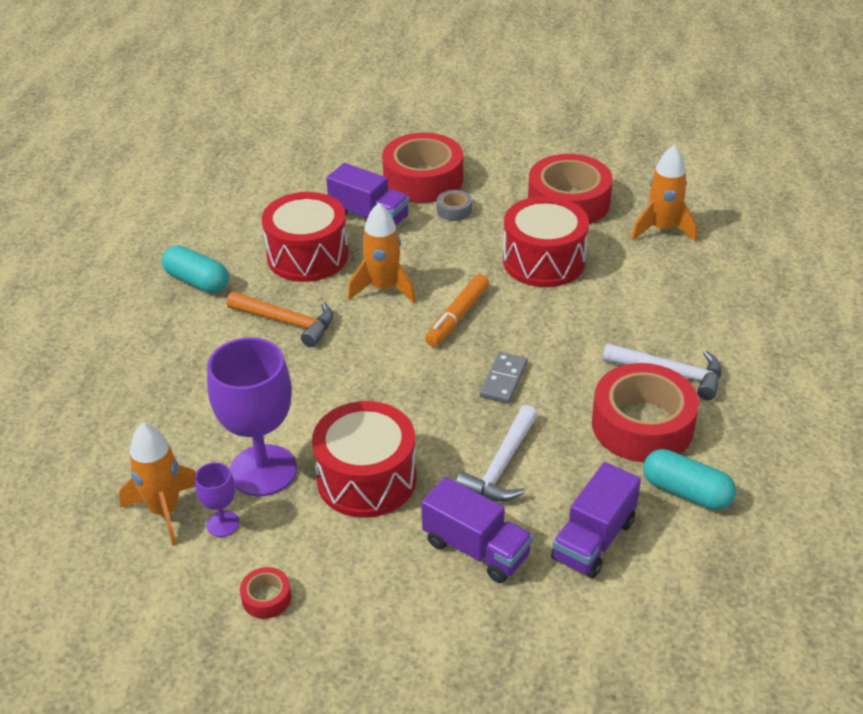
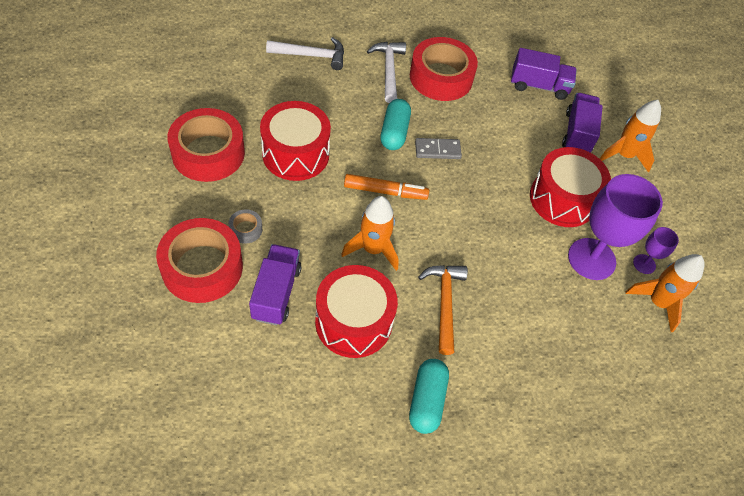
camera: 120 degrees left, 15 degrees up
(266, 598) = (674, 219): red tape -> none
(501, 466) = (511, 135): white hammer -> white hammer (311, 55)
(662, 229) = (228, 91): orange rocket -> orange rocket (624, 155)
(686, 492) = (482, 54): turquoise capsule -> turquoise capsule (394, 132)

